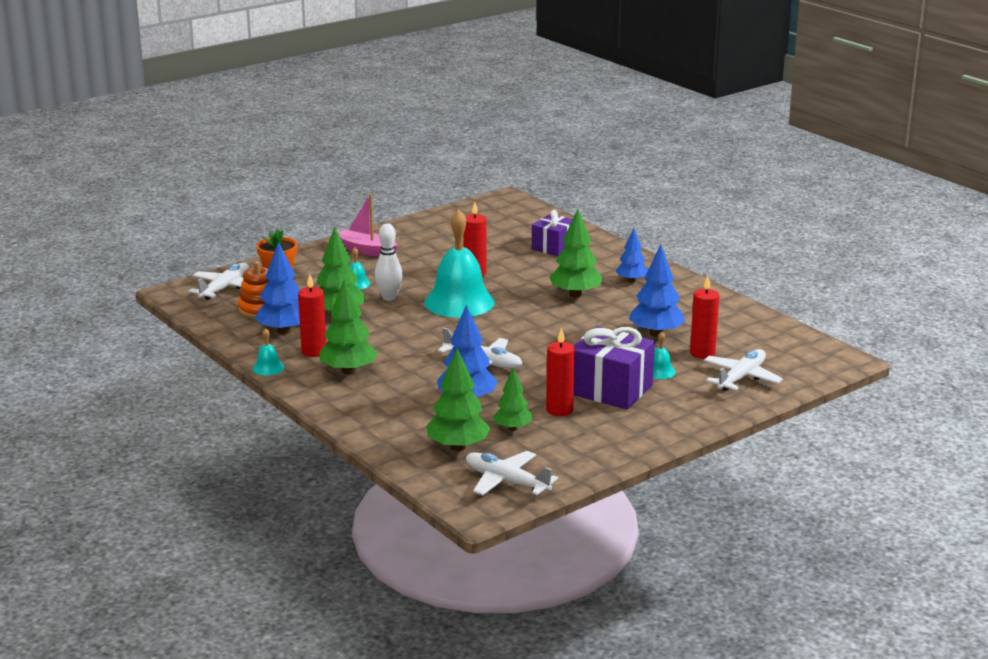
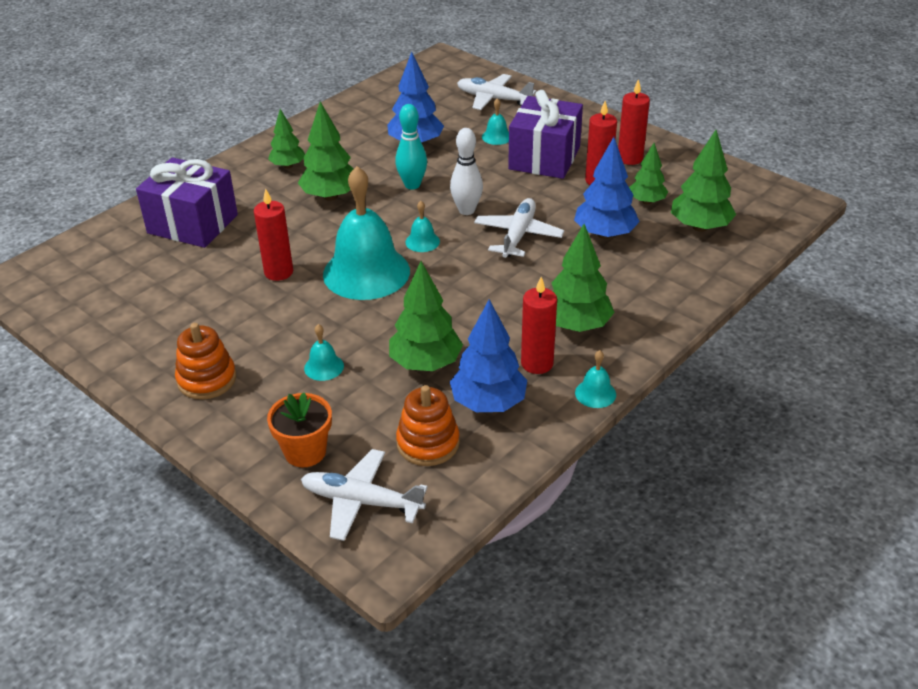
camera: 100 degrees left, 15 degrees up
(366, 250) = (207, 379): pink boat -> orange stacking toy
(389, 297) = (364, 330): white bowling pin -> white bowling pin (466, 210)
(491, 324) = (422, 241): none -> turquoise bell
(506, 481) = (743, 193): white plane -> none
(553, 247) = (193, 224): purple gift -> purple gift, size x1.56
(582, 327) = (412, 185): none -> turquoise bowling pin
(631, 280) = (288, 166): blue tree -> green tree
(702, 353) = (451, 118): red candle -> red candle (630, 158)

